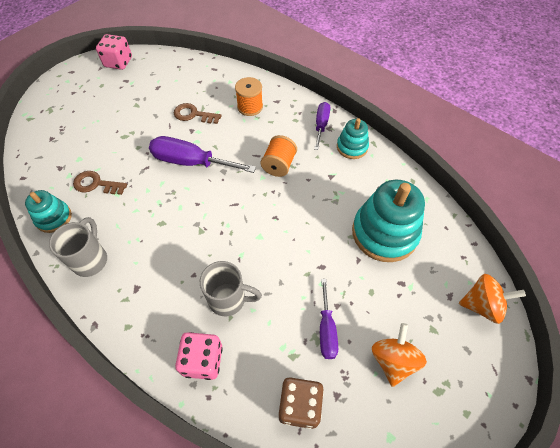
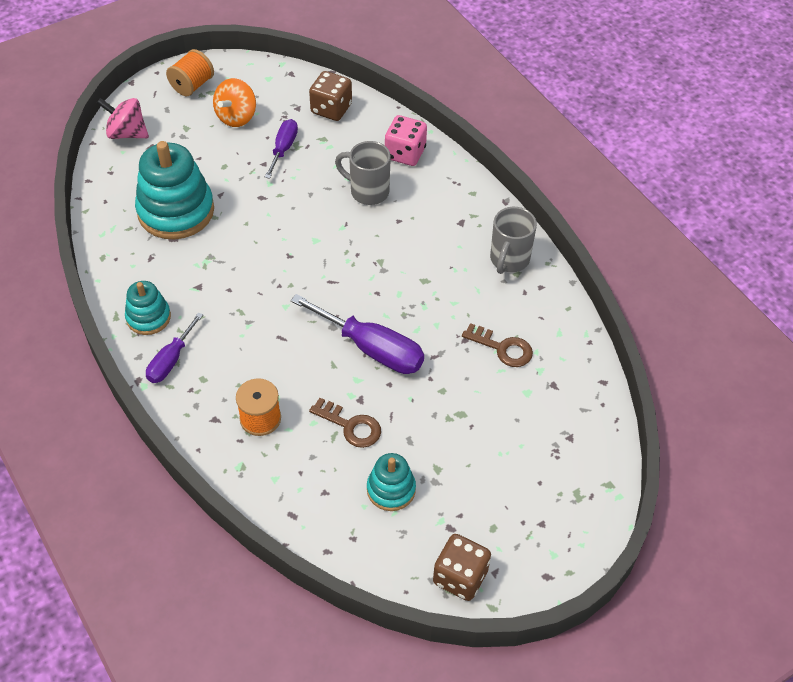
camera: 165 degrees left, 5 degrees down
(54, 218) = (555, 316): turquoise stacking toy -> turquoise stacking toy (391, 489)
(118, 62) = (460, 577): pink dice -> brown dice
(279, 165) = (257, 316): orange spool -> orange spool (192, 85)
(482, 305) = (127, 133): orange spinning top -> pink spinning top

